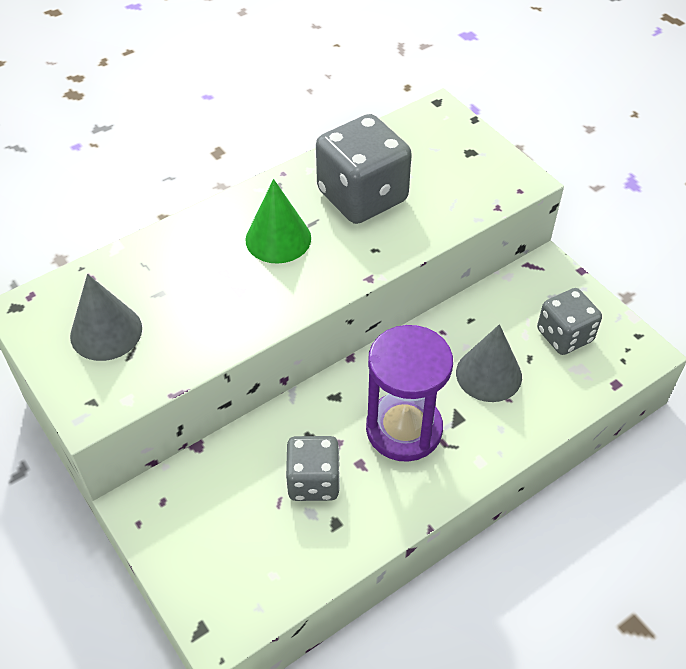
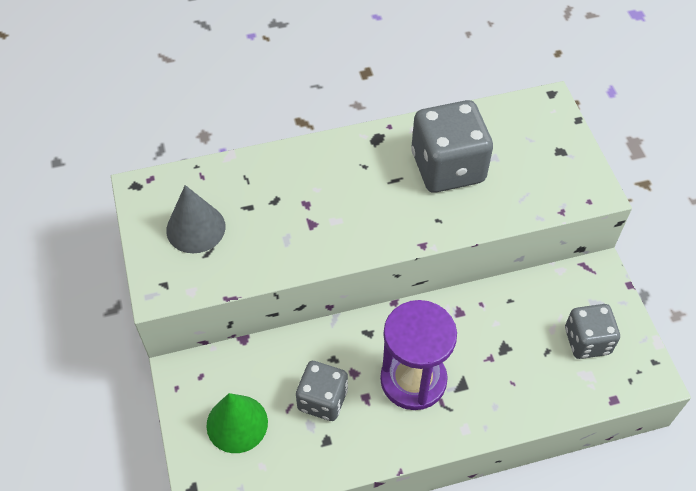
camera: 20 degrees right, 5 degrees up
(278, 239) = (361, 186): green cone -> green cone (237, 423)
(489, 374) = (505, 355): grey cone -> none

